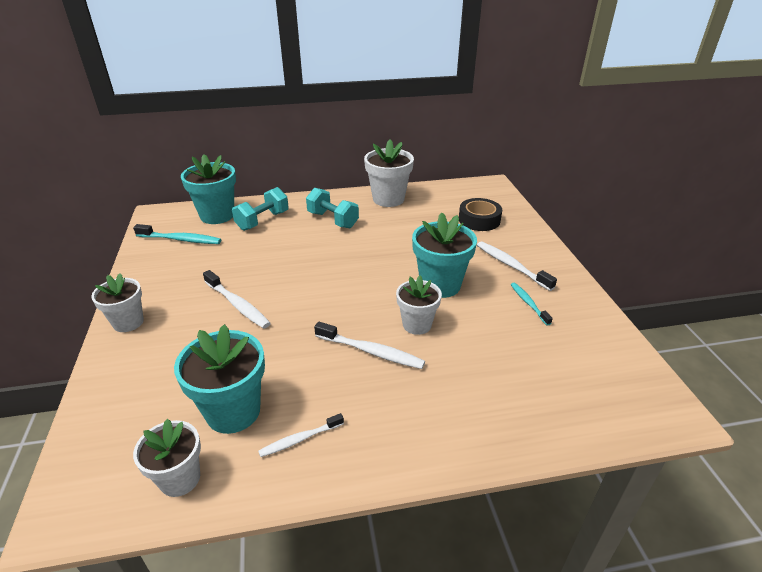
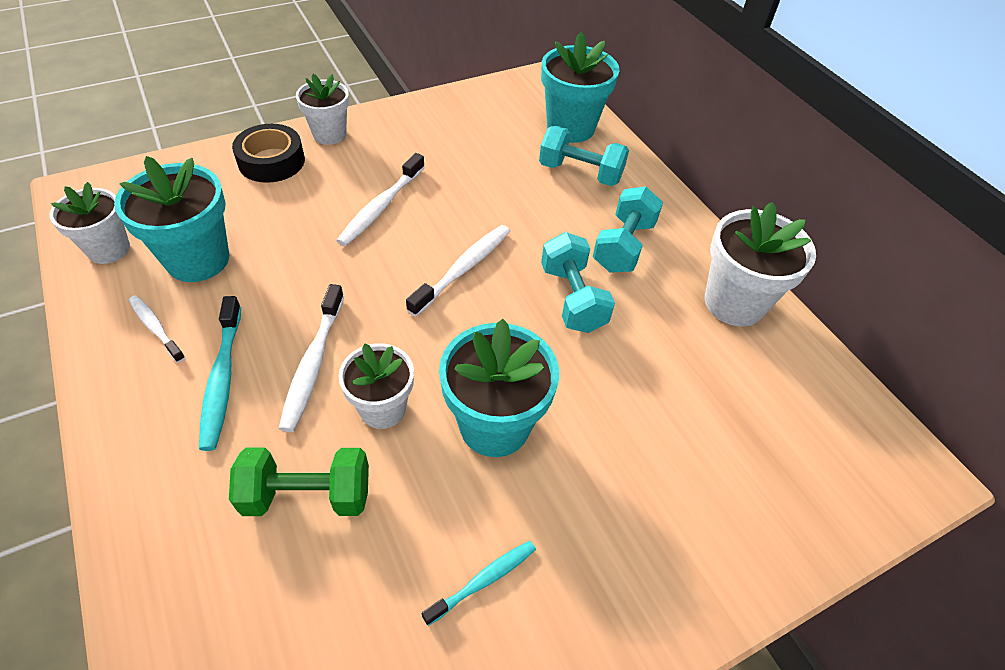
camera: 70 degrees right, 15 degrees up
(180, 239) = (499, 116): turquoise toothbrush -> turquoise toothbrush (222, 378)
(363, 244) = (572, 298): none -> turquoise dumbbell
(470, 361) = (308, 495): none -> green dumbbell
(479, 220) = (743, 463): black tape -> black tape (271, 161)
(512, 266) = (598, 541): white toothbrush -> white toothbrush (462, 269)

